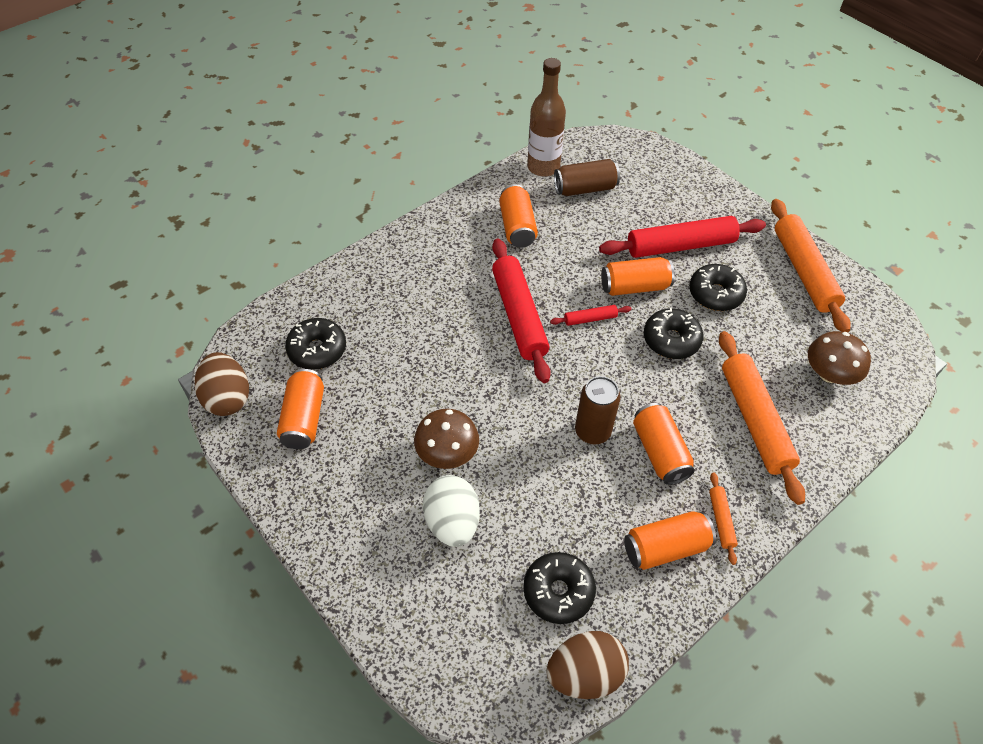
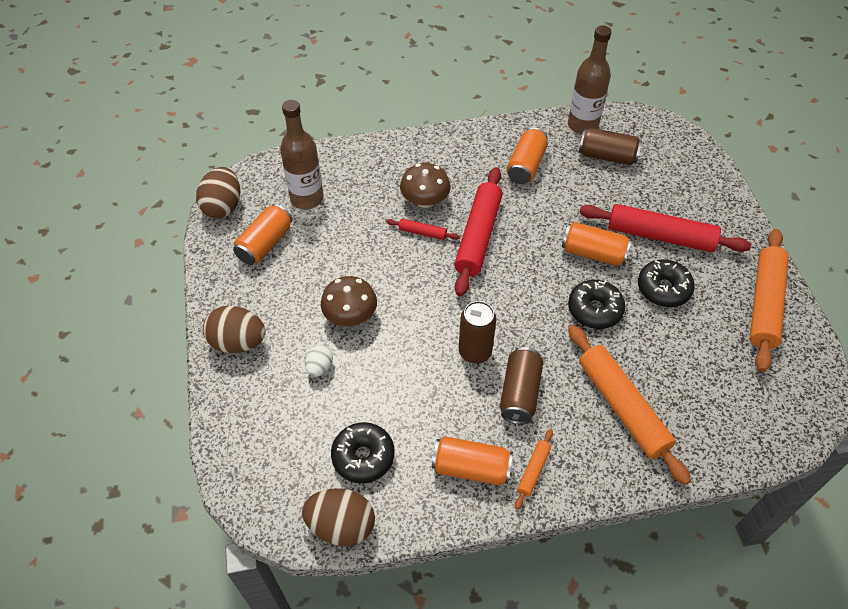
camera: 30 degrees right, 0 degrees up
(317, 350) = (307, 198): black donut -> brown bottle
(346, 539) = (238, 342): none -> brown egg
(452, 522) = (320, 367): white egg -> white egg, size x0.55
(590, 319) = (535, 263): red rolling pin -> red rolling pin (422, 233)
(659, 452) = (519, 393): orange can -> brown can
(754, 420) = (622, 407): orange rolling pin -> orange rolling pin turned 45 degrees counterclockwise
(829, 374) = (723, 401): brown mushroom -> brown mushroom (425, 200)

